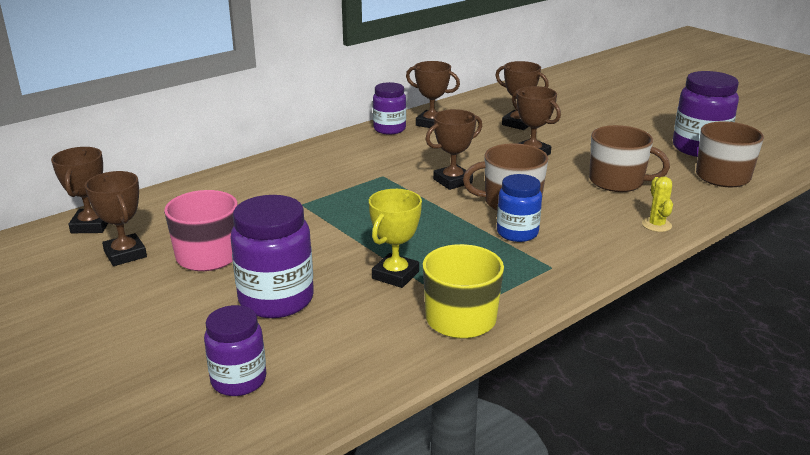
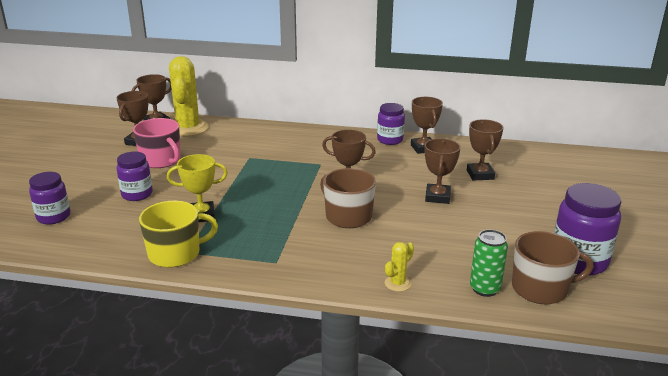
camera: 50 degrees right, 0 degrees up
(152, 212) = (188, 128): none -> yellow cactus
(276, 300) = (137, 194): purple jar -> purple jar, size x0.64
(517, 233) = (306, 234): blue jar -> none
(617, 181) = (447, 244): brown mug -> none
(702, 195) = (484, 289): none -> green can

